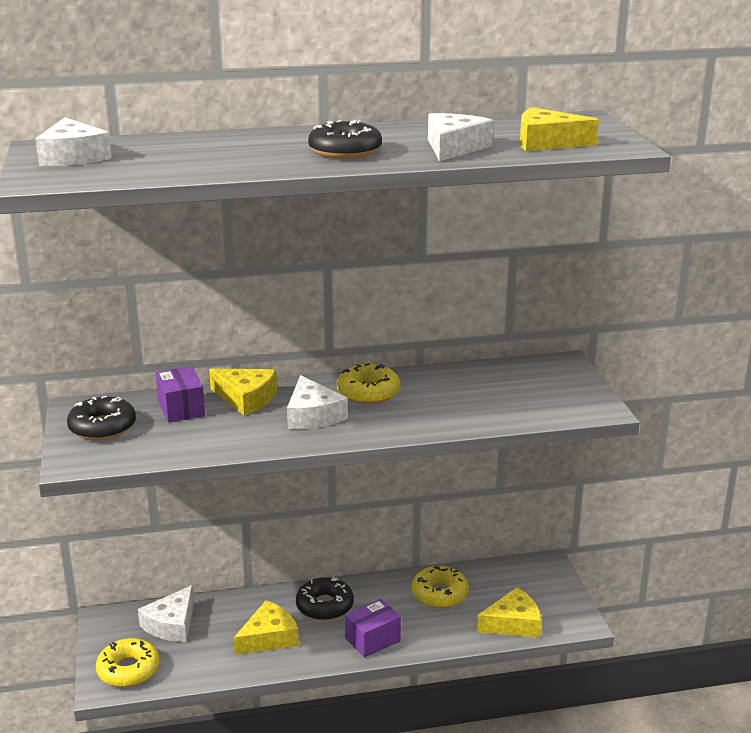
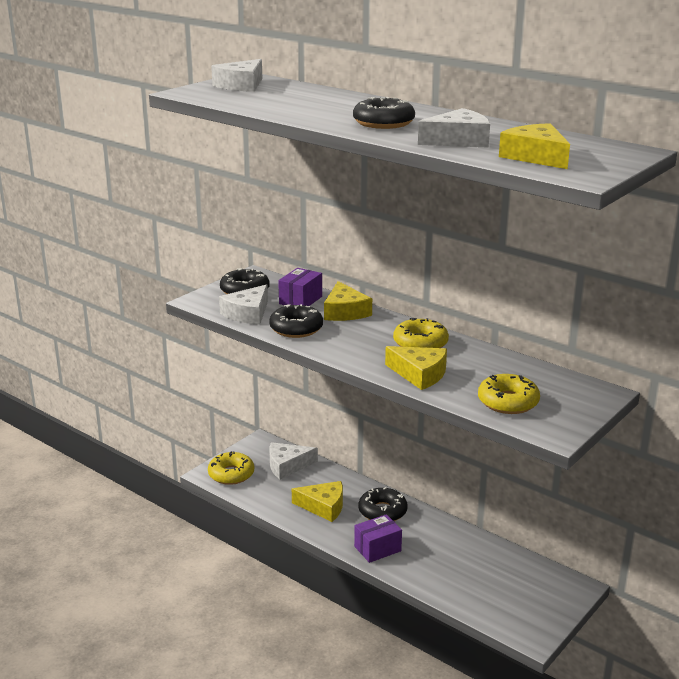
camera: 50 degrees right, 0 degrees up
(237, 436) = (296, 328): none -> black donut
(312, 415) = (360, 339): white cheese -> white cheese (247, 313)
(372, 640) = (377, 549): purple box -> purple box turned 45 degrees counterclockwise
(439, 594) = (465, 553): yellow donut -> yellow donut (508, 402)
(513, 623) = (483, 603): yellow cheese -> yellow cheese (419, 374)

